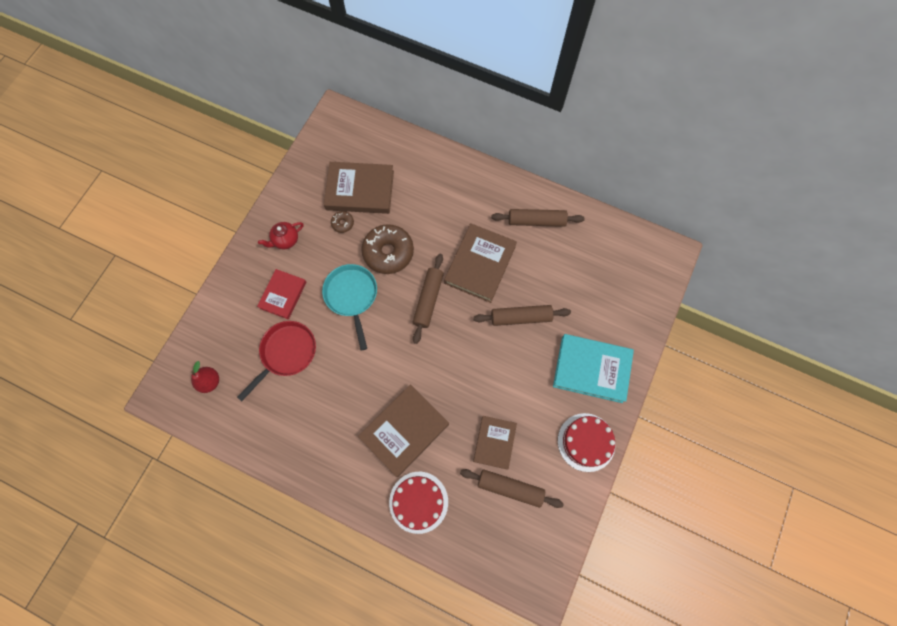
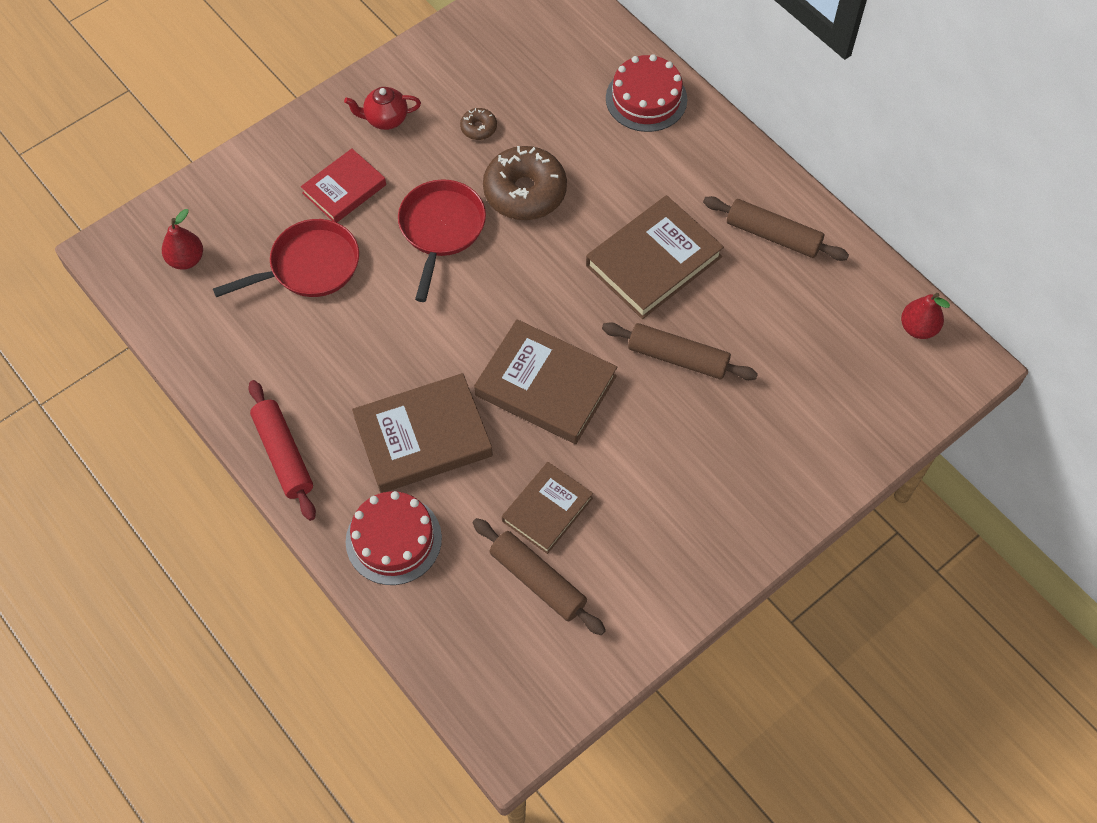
camera: 25 degrees right, 10 degrees down
(329, 479) = (283, 455): none -> red rolling pin
(352, 296) = (441, 229): turquoise pan -> red pan
(360, 190) = (527, 93): brown book -> brown book (545, 385)
(428, 300) = (550, 278): brown rolling pin -> none
(586, 442) = (687, 569): red cake -> red cake (646, 99)
(591, 369) = (750, 473): turquoise book -> none
(637, 243) = (918, 328): none -> red pear

